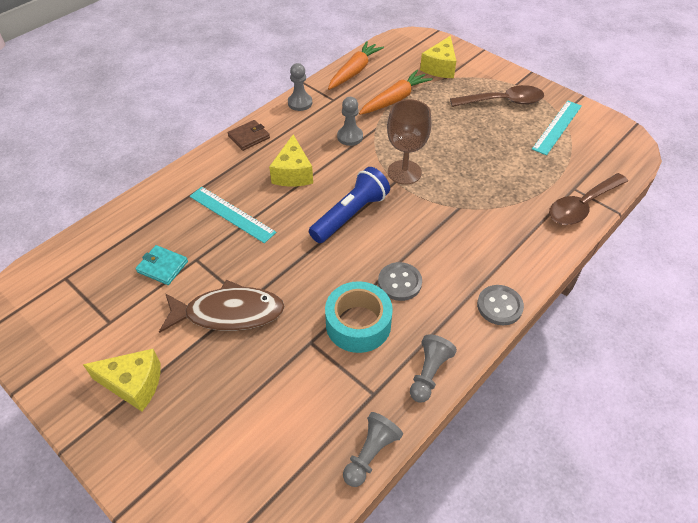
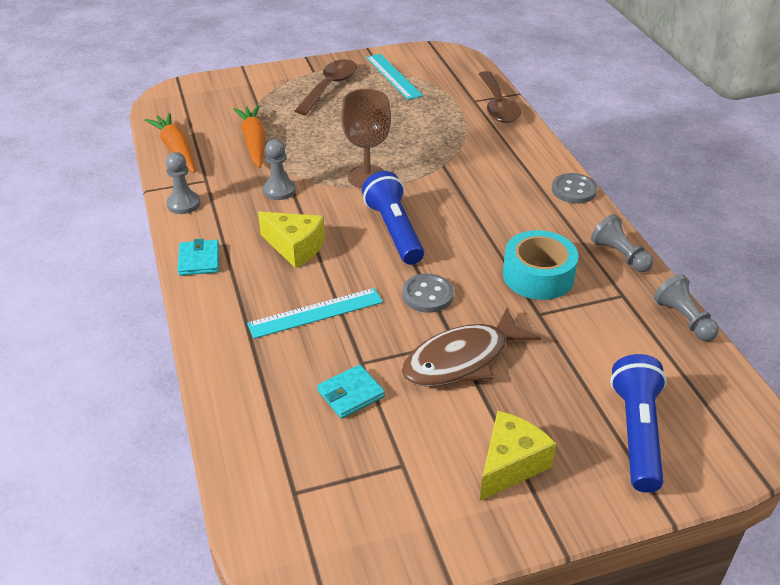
camera: 60 degrees left, 10 degrees down
(204, 460) = (637, 433): none -> blue flashlight
(229, 313) = (462, 359): brown fish -> brown fish turned 150 degrees counterclockwise
(249, 137) = (199, 260): brown wallet -> turquoise wallet
(399, 282) = (507, 233): grey button -> grey button (427, 295)
(440, 67) = (238, 99): yellow cheese -> none

